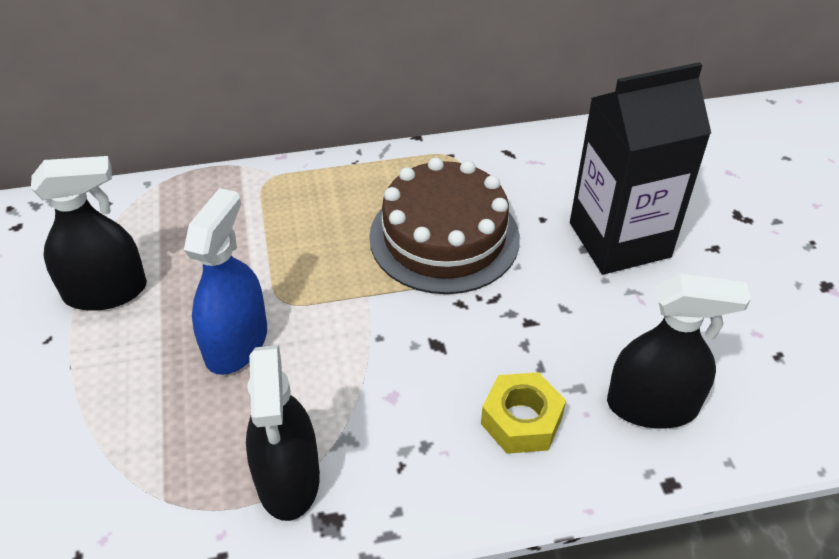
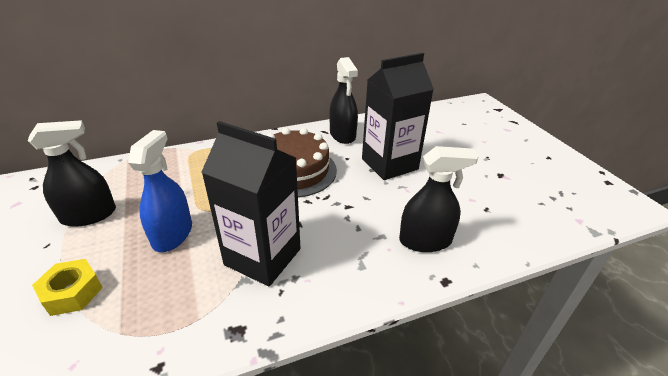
camera: 10 degrees left, 10 degrees down
(288, 479) = (207, 308): black spray bottle -> black spray bottle (342, 135)
(377, 402) = (263, 257): none -> black carton
(521, 421) = (351, 257): yellow nut -> yellow nut (72, 292)

